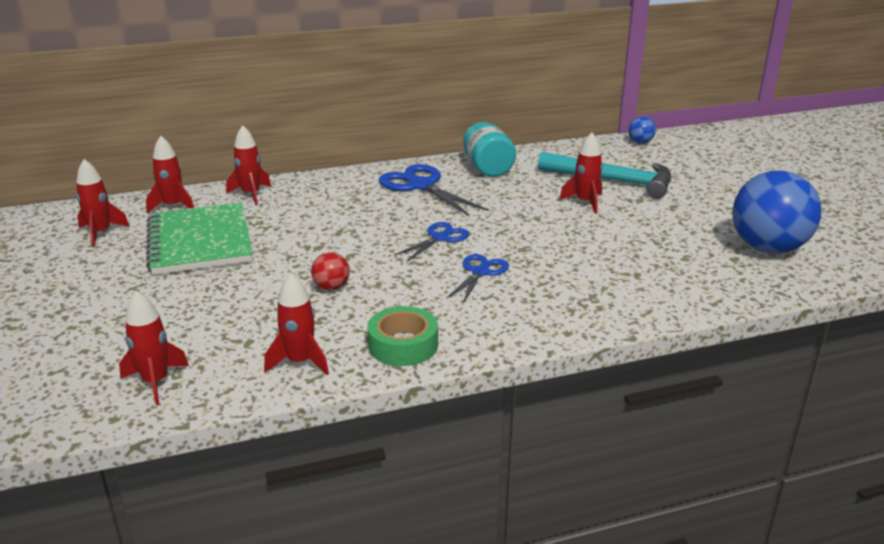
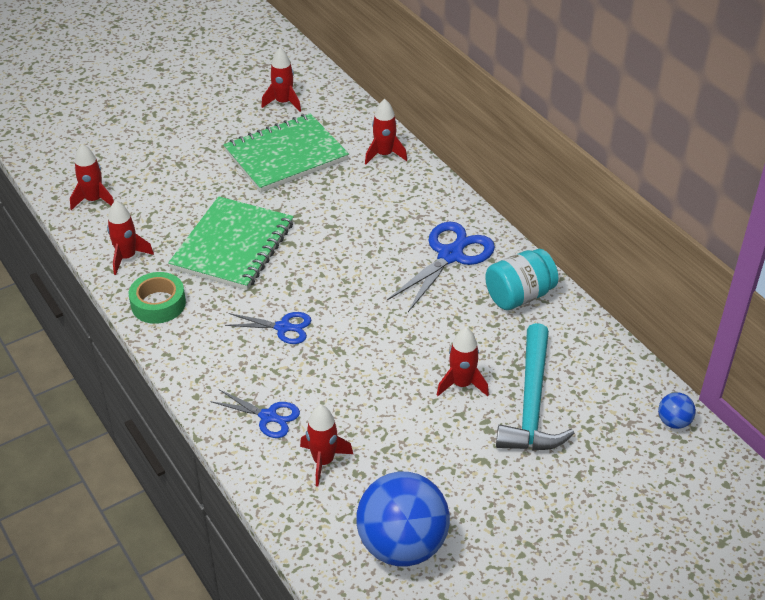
camera: 75 degrees right, 15 degrees up
(173, 206) = (343, 120): red rocket -> red rocket (323, 461)
(331, 287) = (233, 246): red ball -> green notebook
(440, 238) = (340, 290): blue scissors -> blue scissors (268, 416)

